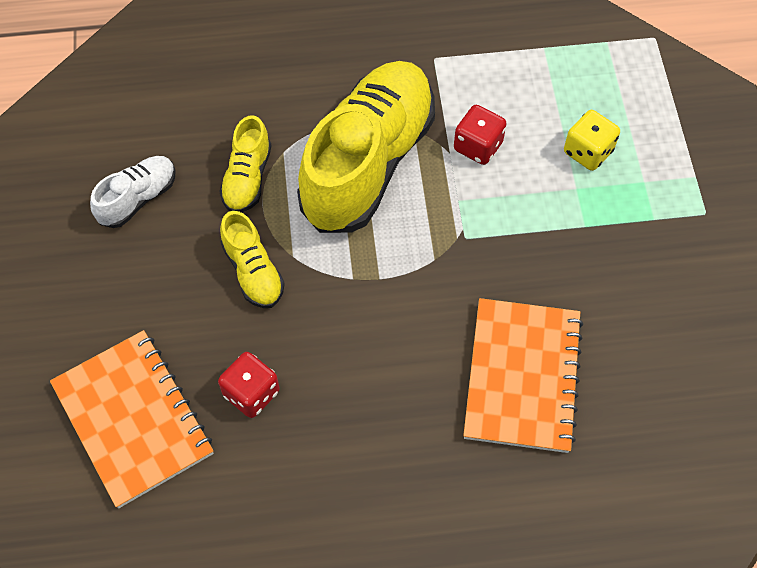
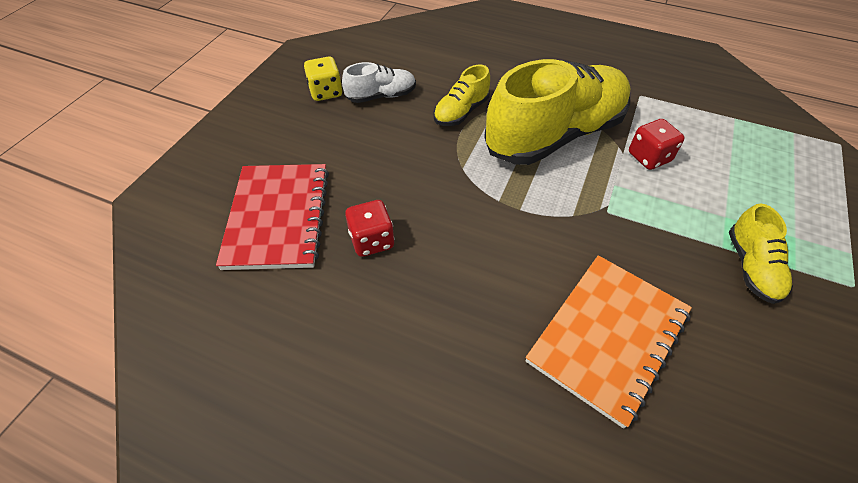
camera: 30 degrees right, 10 degrees down
(133, 419) = (277, 217): orange notebook -> red notebook
(253, 271) = (427, 165): yellow shoe -> yellow shoe (751, 267)
(588, 152) = (747, 196): yellow dice -> yellow dice (326, 92)

